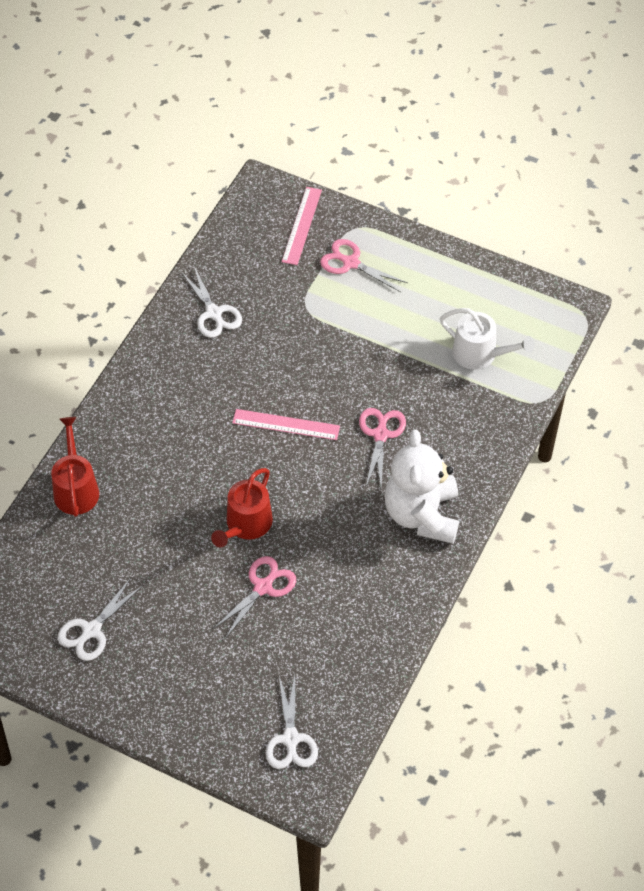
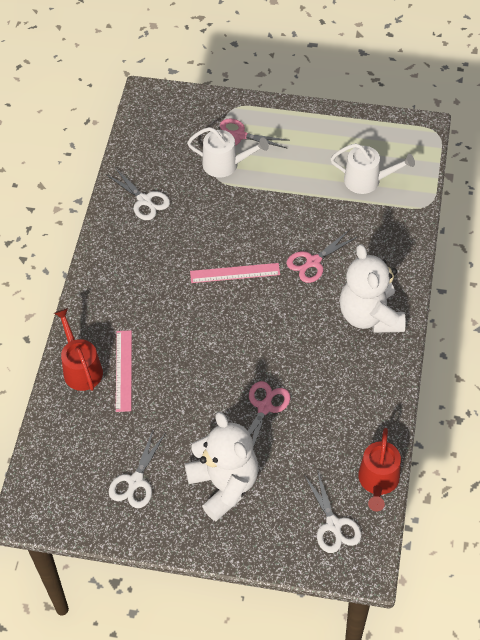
camera: 15 degrees left, 0 degrees up
(186, 661) = (224, 485): none -> white teddy bear
(246, 525) = (232, 361): red watering can -> red watering can (378, 481)
(301, 225) = (189, 116): pink ruler -> pink ruler (123, 370)
(321, 293) = (225, 164): none -> white watering can
(380, 435) = (313, 262): pink scissors -> pink scissors turned 120 degrees counterclockwise

